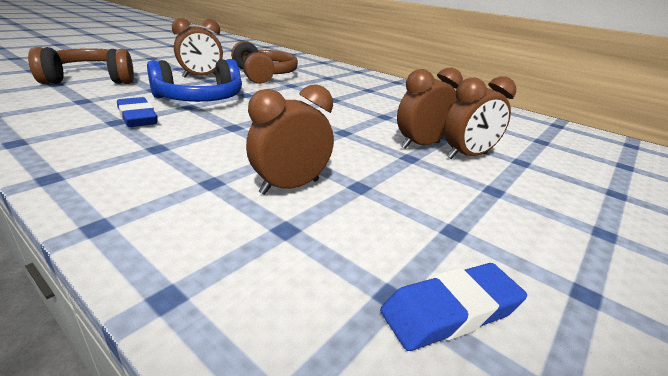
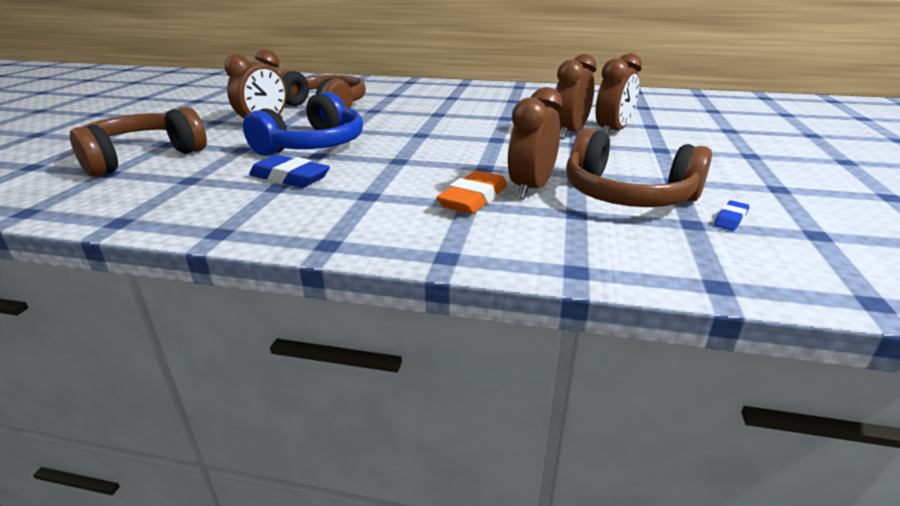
camera: 25 degrees left, 0 degrees up
(224, 179) = (473, 199): none -> orange eraser
(371, 229) = (627, 195): none -> brown headphones
(450, 311) = (730, 219): blue eraser -> blue eraser, size x0.52

